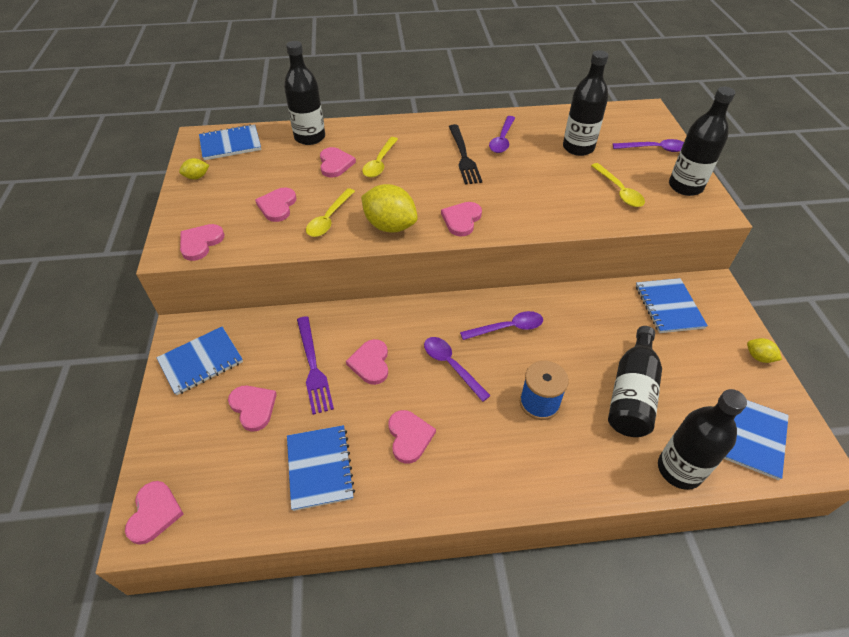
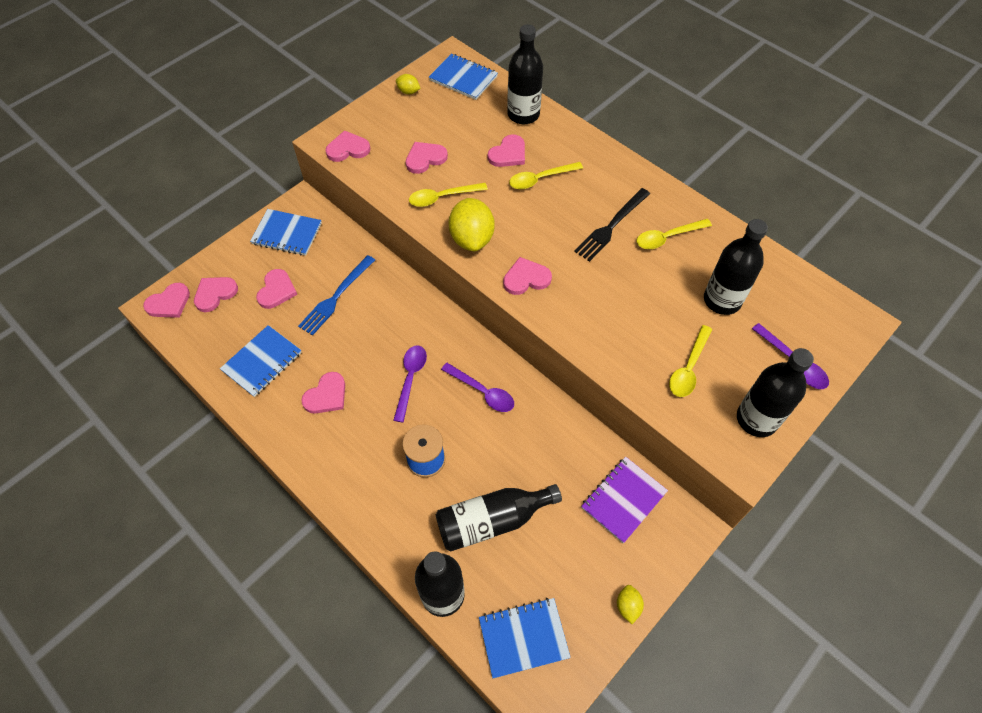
camera: 50 degrees right, 10 degrees up
(313, 367) = (336, 297): purple fork -> blue fork
(370, 363) = (368, 327): pink heart -> pink heart (215, 294)
(502, 140) = (667, 237): purple spoon -> yellow spoon
(668, 307) = (623, 500): blue notebook -> purple notebook

